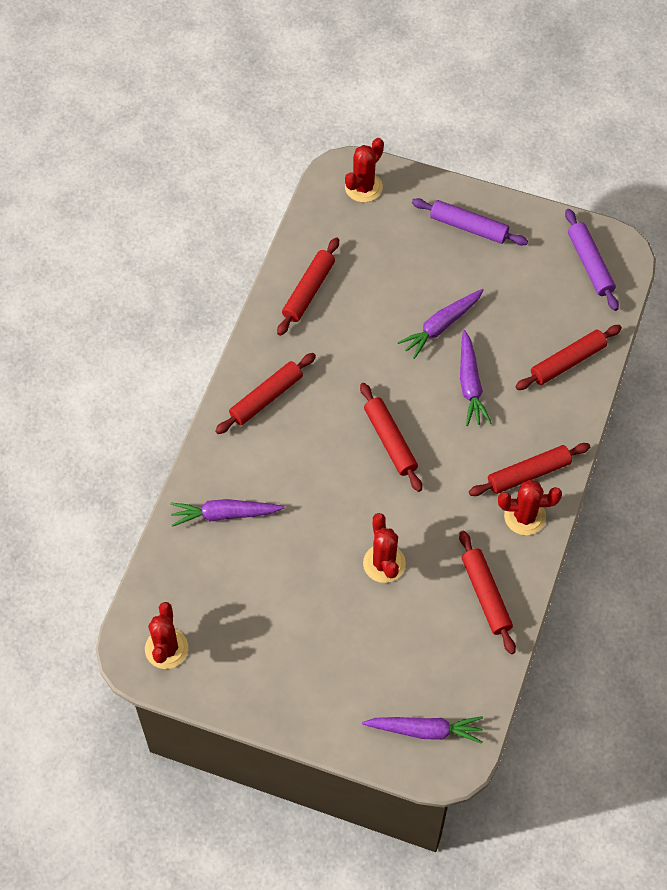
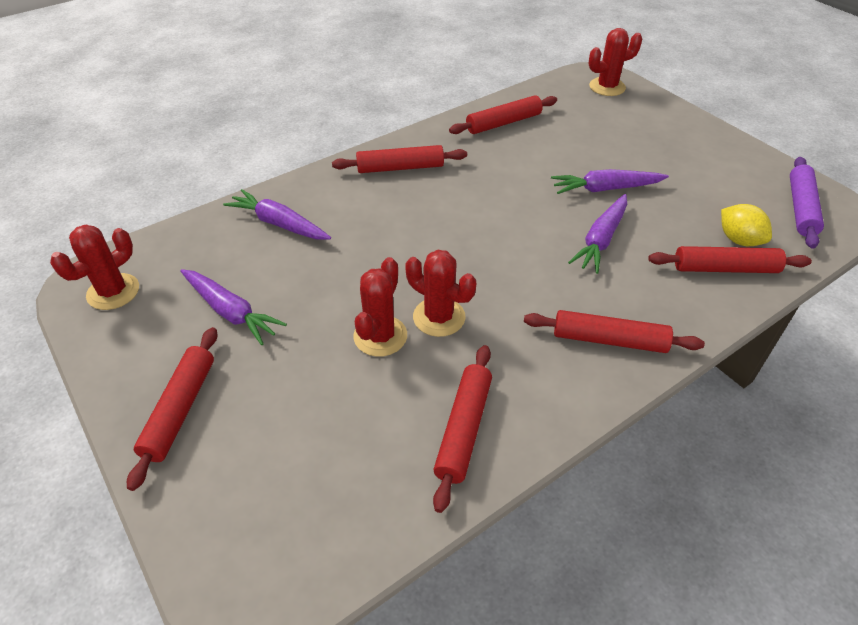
camera: 35 degrees right, 15 degrees down
(390, 441) = (481, 244): red rolling pin -> red rolling pin (180, 409)
(425, 730) = (257, 535): purple carrot -> purple carrot (231, 312)
(468, 227) = (686, 140): purple rolling pin -> none
(525, 516) = (574, 377): red cactus -> red cactus (439, 317)
(563, 326) = (738, 240): none -> yellow lemon

